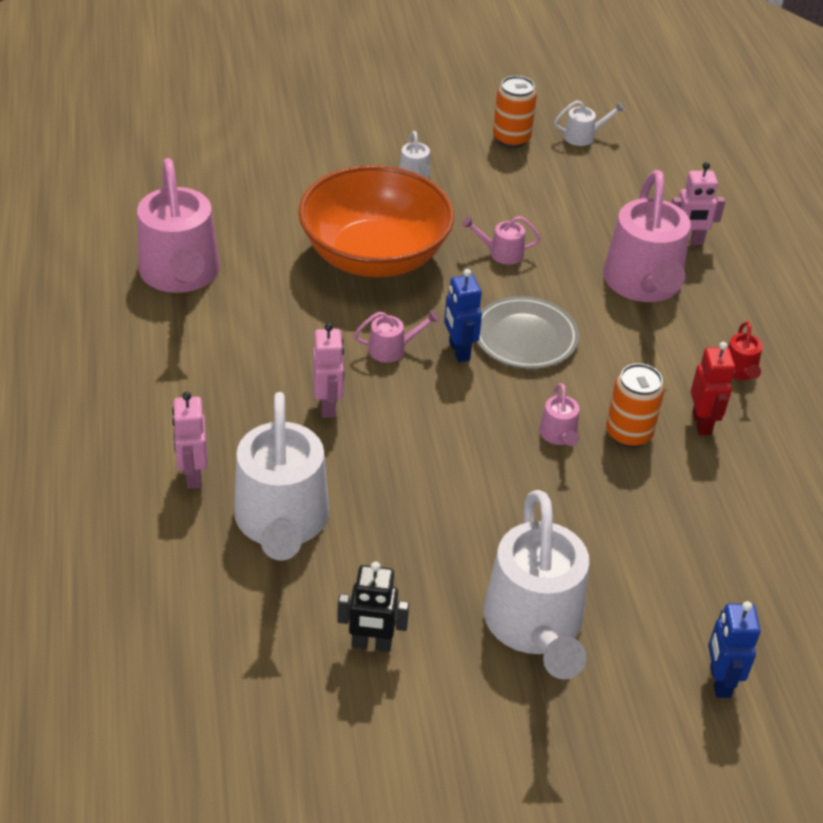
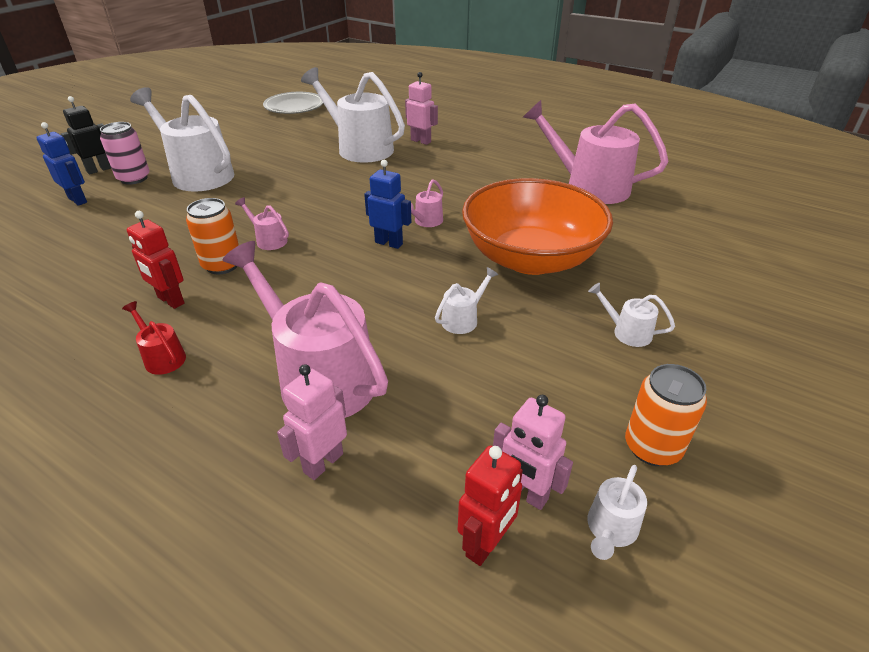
camera: 135 degrees right, 5 degrees down
(328, 406) = (412, 185): pink robot -> pink robot (525, 494)
(371, 644) = (267, 141): black robot -> black robot (99, 170)
(501, 253) = (463, 319): pink watering can -> white watering can
(525, 337) = (360, 275): grey plate -> grey plate (294, 107)
(622, 685) = (134, 178): none -> pink can
(645, 167) = (486, 544): none -> red robot

